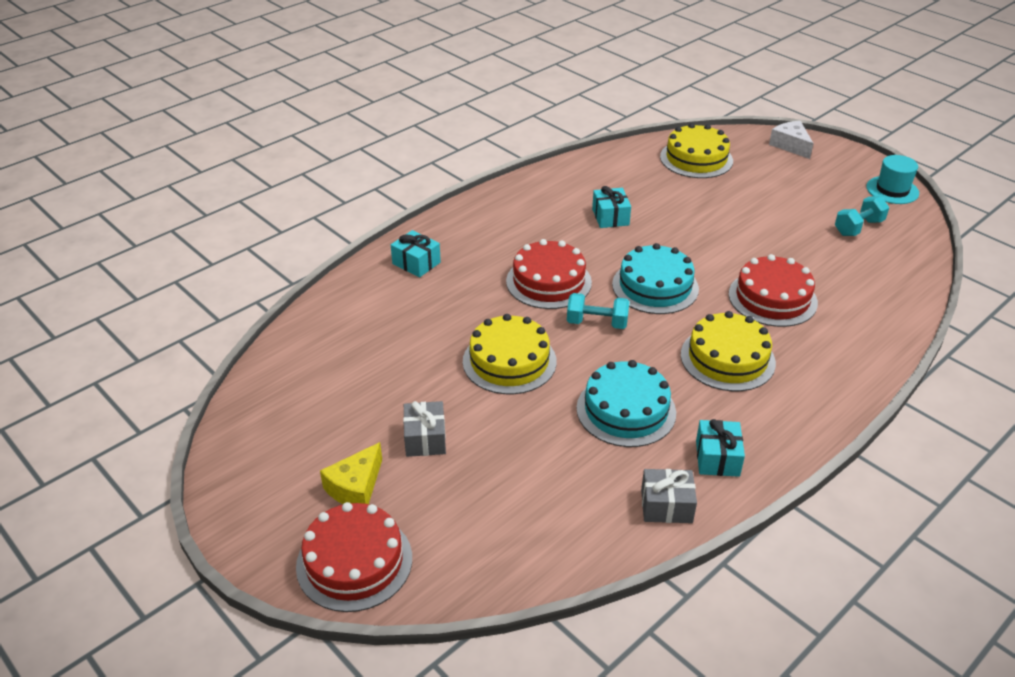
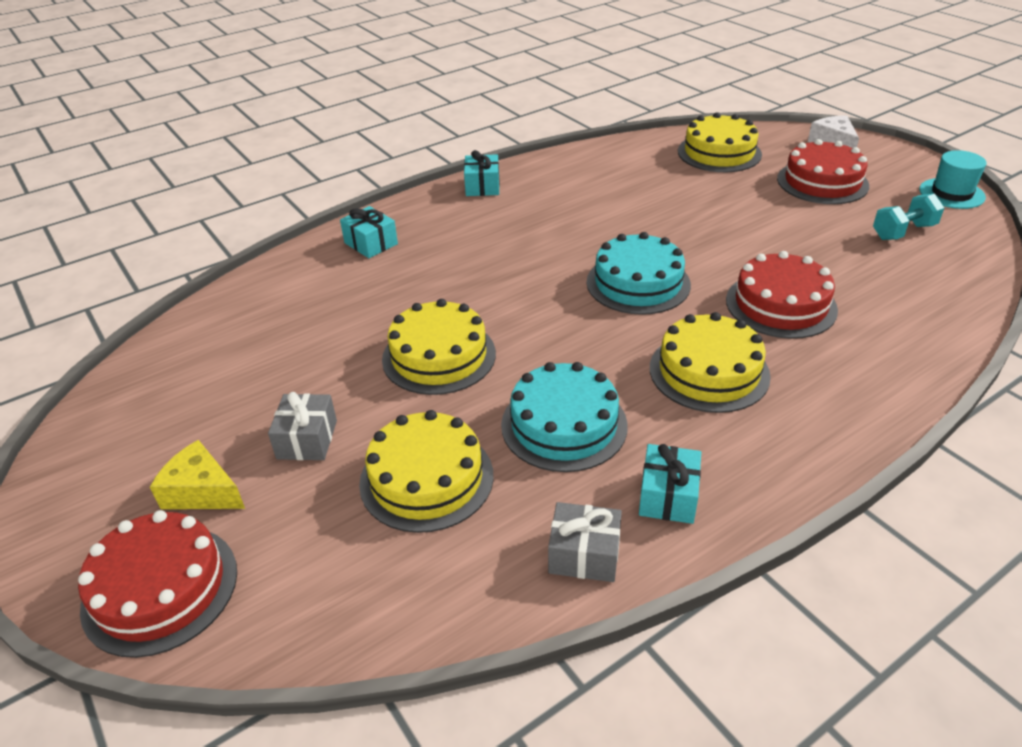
camera: 10 degrees right, 0 degrees up
(356, 487) = (202, 491): yellow cheese -> yellow cheese turned 75 degrees clockwise
(531, 461) = (426, 478): none -> yellow cake
(548, 282) = (513, 271): red cake -> red cake (822, 182)
(597, 323) = (557, 319): turquoise dumbbell -> none
(610, 217) = (605, 207): turquoise gift -> turquoise gift (482, 186)

